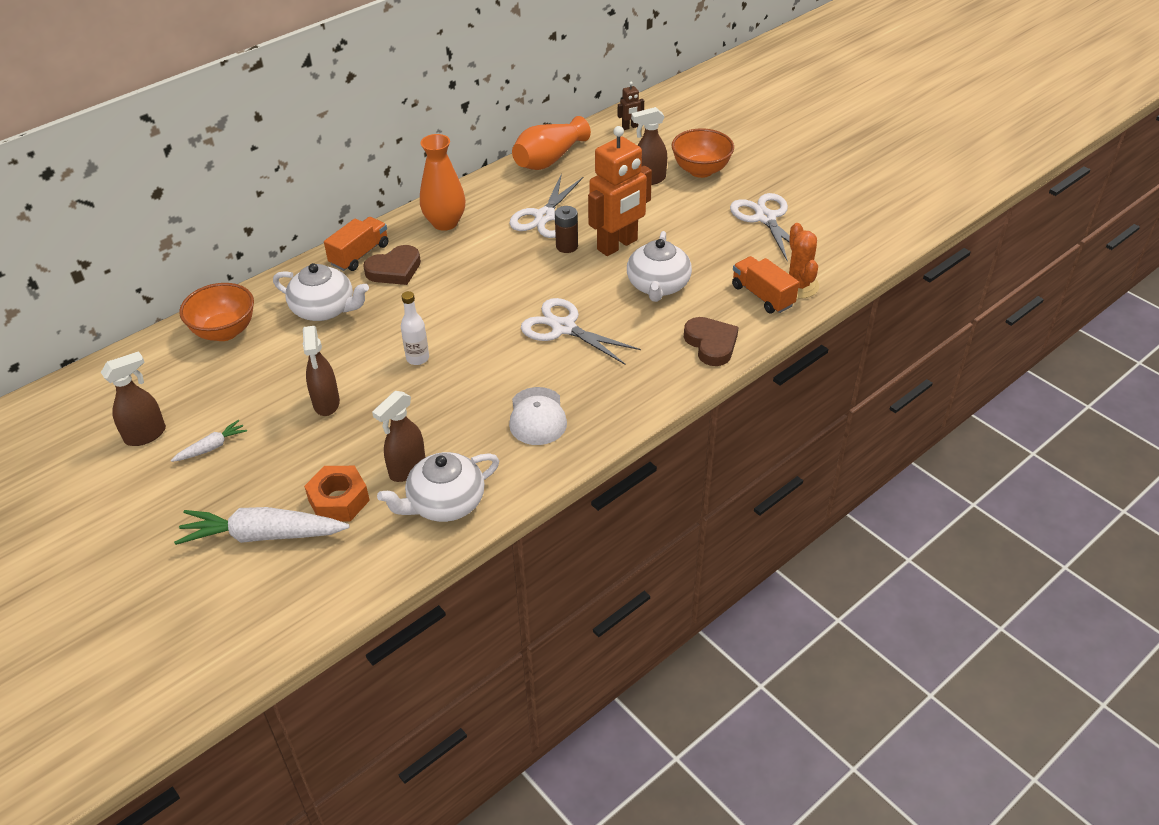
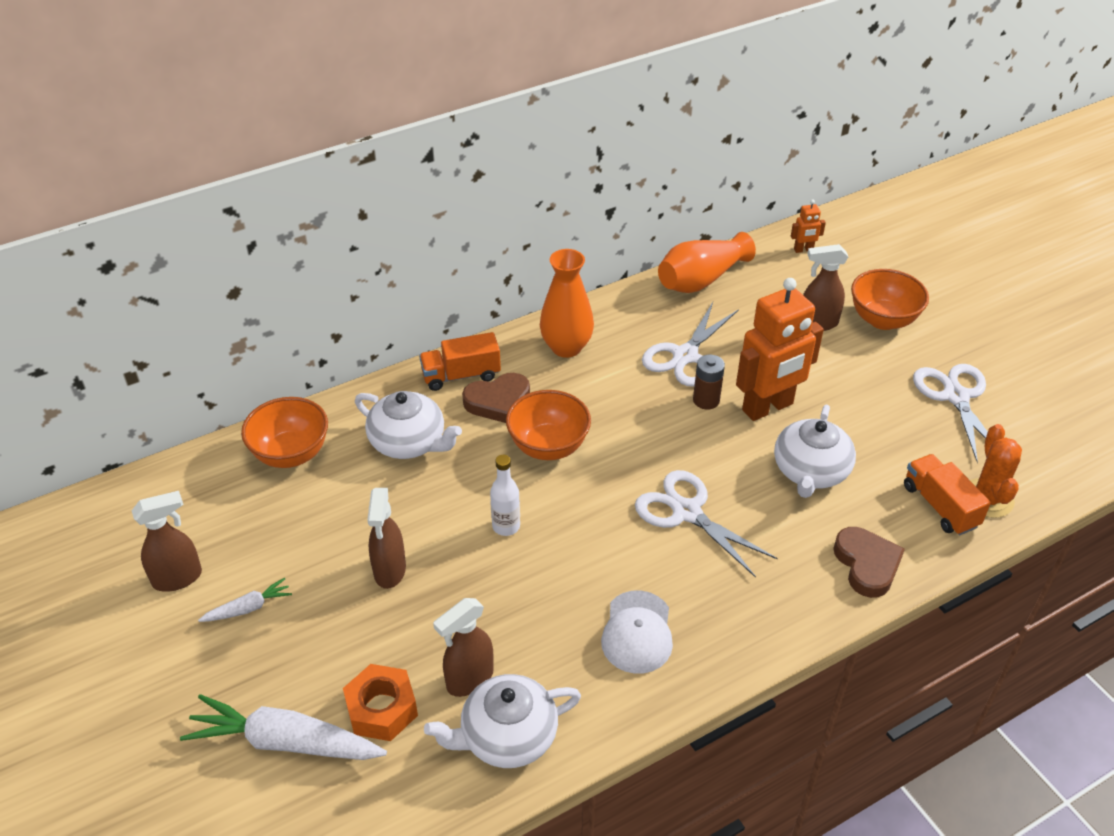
camera: 10 degrees right, 0 degrees up
(359, 255) = (461, 375): orange truck -> orange truck turned 150 degrees counterclockwise
(442, 297) = (548, 446): none -> orange bowl
(630, 127) = (803, 250): brown robot -> orange robot

